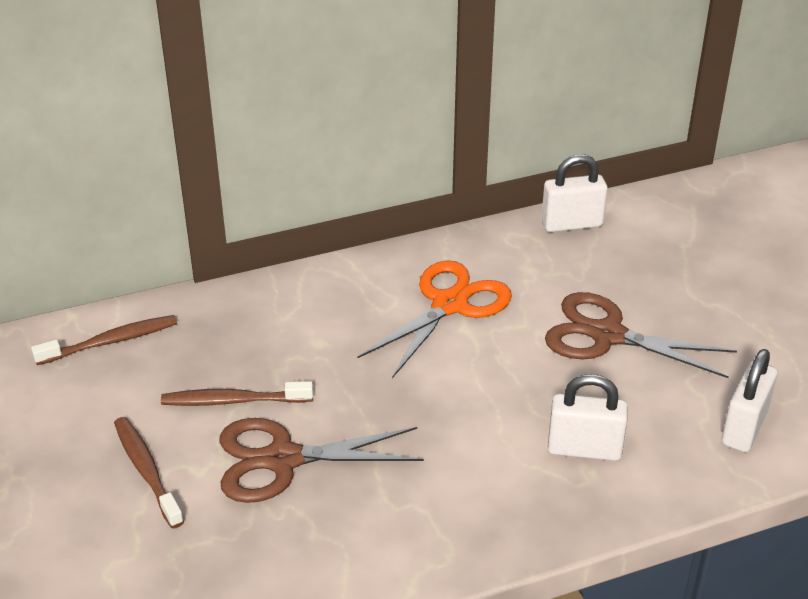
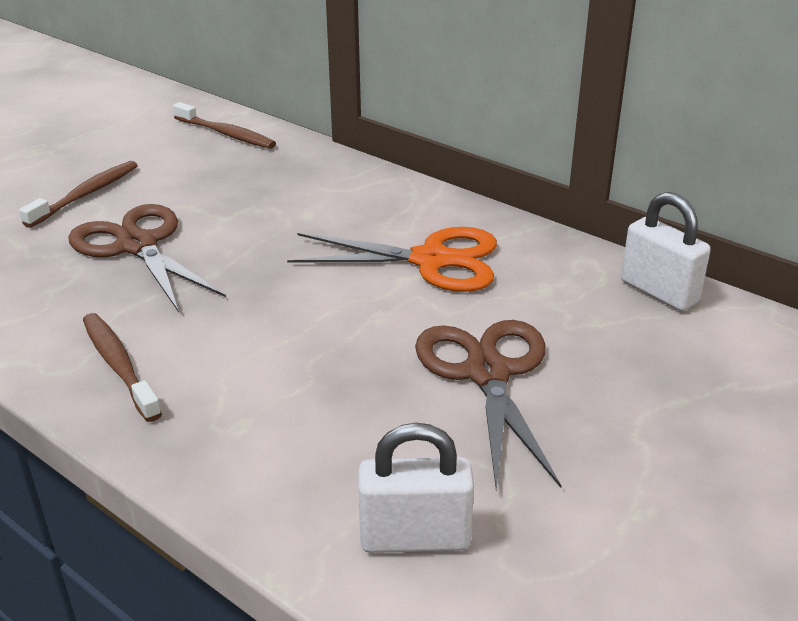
camera: 60 degrees right, 5 degrees down
(233, 401) = (196, 201): brown toothbrush -> brown toothbrush (119, 366)
(584, 449) = (274, 412): white padlock -> none

